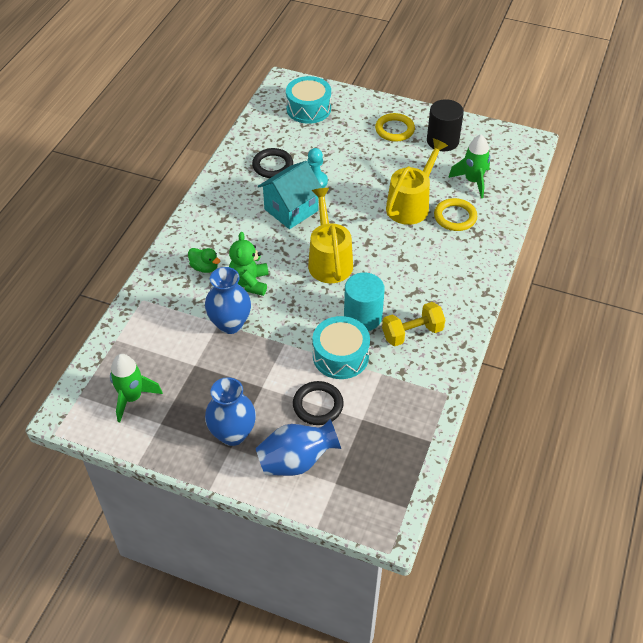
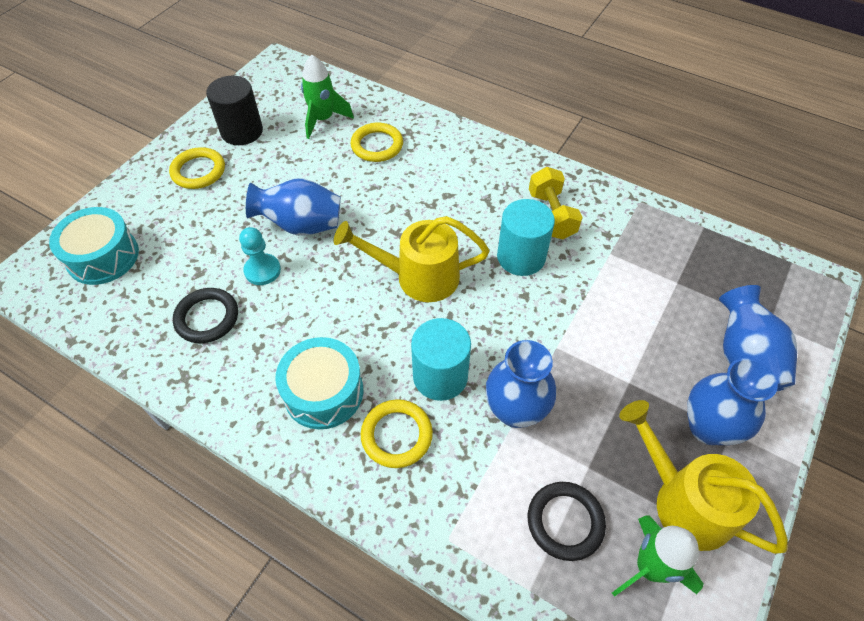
camera: 80 degrees left, 5 degrees up
(204, 267) = (396, 435): green duck -> yellow ring
(249, 282) = (440, 376): green teddy bear -> turquoise cylinder
(291, 210) = (310, 307): turquoise house -> none
(318, 405) = (658, 323): black ring -> black ring (565, 522)
(340, 356) = (581, 289): turquoise drum -> turquoise drum (323, 392)
(359, 191) = (301, 225): none -> blue vase
(411, 204) = (342, 179): yellow watering can -> yellow watering can (682, 500)

